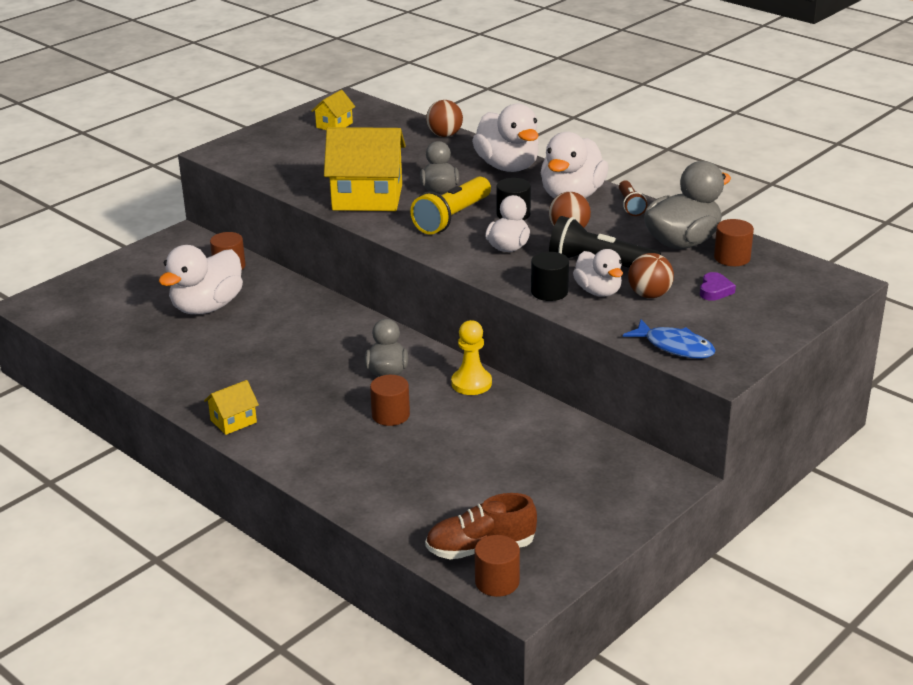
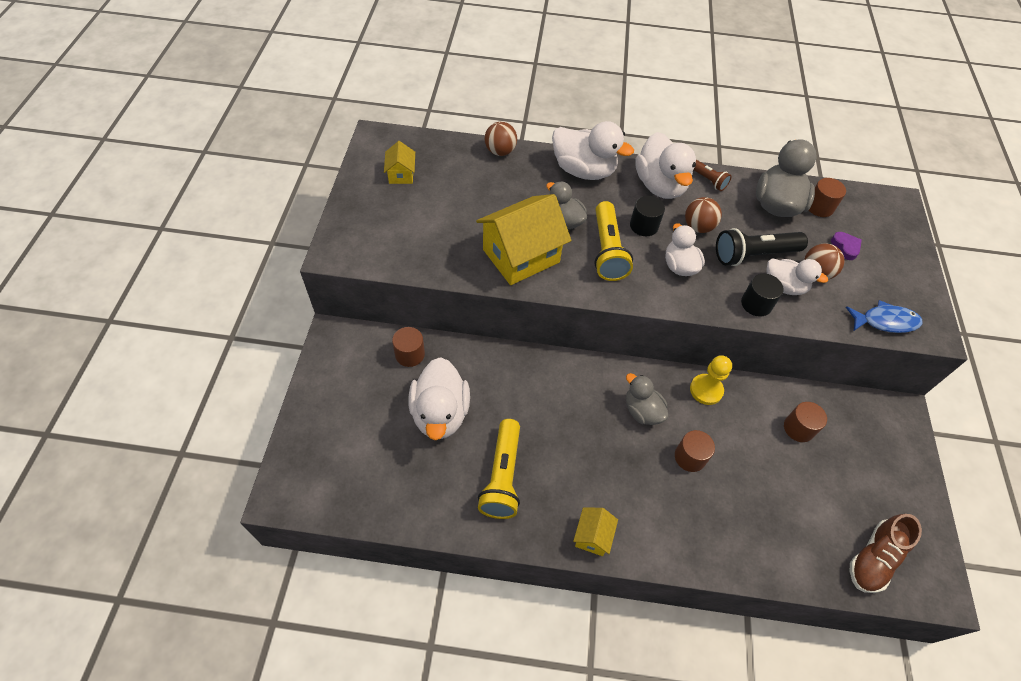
camera: 40 degrees left, 25 degrees up
(207, 359) = (502, 476): none -> yellow flashlight
(497, 582) = (914, 585): brown cylinder -> brown cylinder (798, 428)

